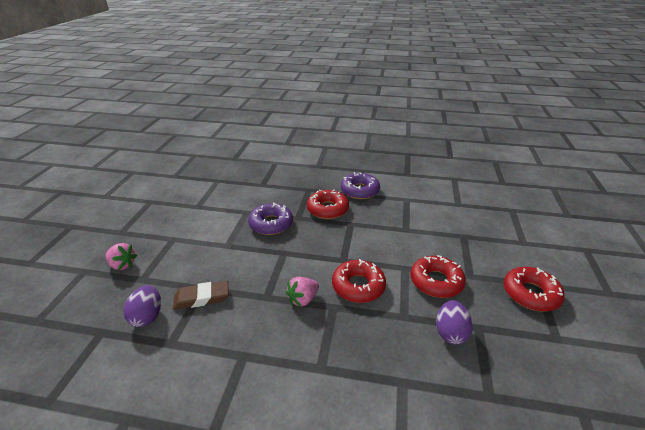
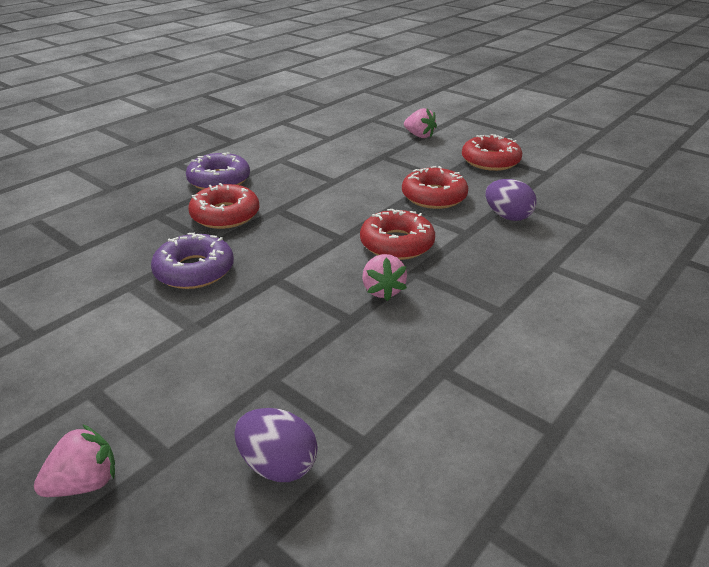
camera: 60 degrees left, 0 degrees up
(202, 298) = (293, 385): brown eraser -> none
(519, 241) = (419, 136): none -> pink strawberry

